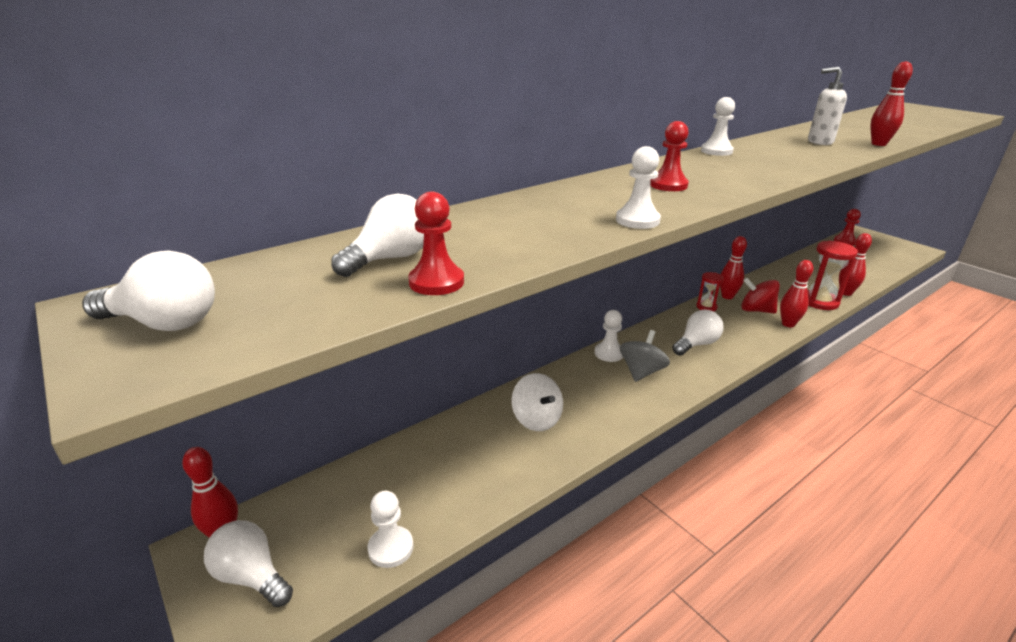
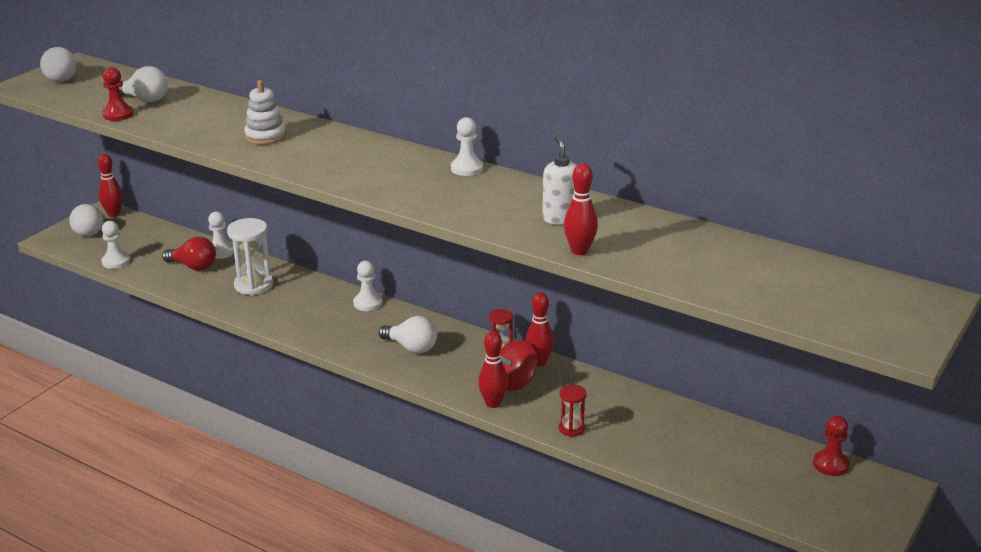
camera: 70 degrees right, 0 degrees up
(251, 576) = (88, 230): white light bulb -> white light bulb turned 150 degrees clockwise
(460, 463) = (193, 266): none -> red light bulb
(536, 419) = (253, 285): white spinning top -> white hourglass
(598, 205) = (265, 136): none -> white stacking toy
(637, 220) = (237, 150): white pawn -> white pawn (220, 252)
(641, 372) = (344, 322): grey spinning top -> none
(668, 185) = (330, 155): red pawn -> none
(756, 310) = (515, 382): red spinning top -> red spinning top turned 135 degrees counterclockwise
(820, 302) = (571, 428): red hourglass -> red hourglass, size x0.57
(845, 293) = (616, 451): red bowling pin -> none

